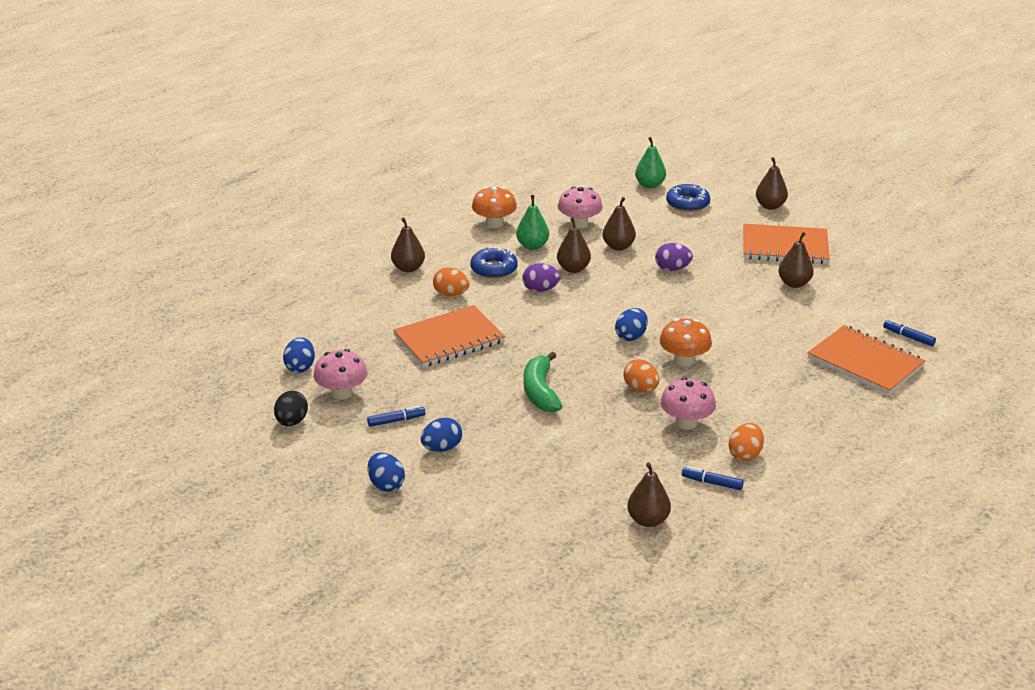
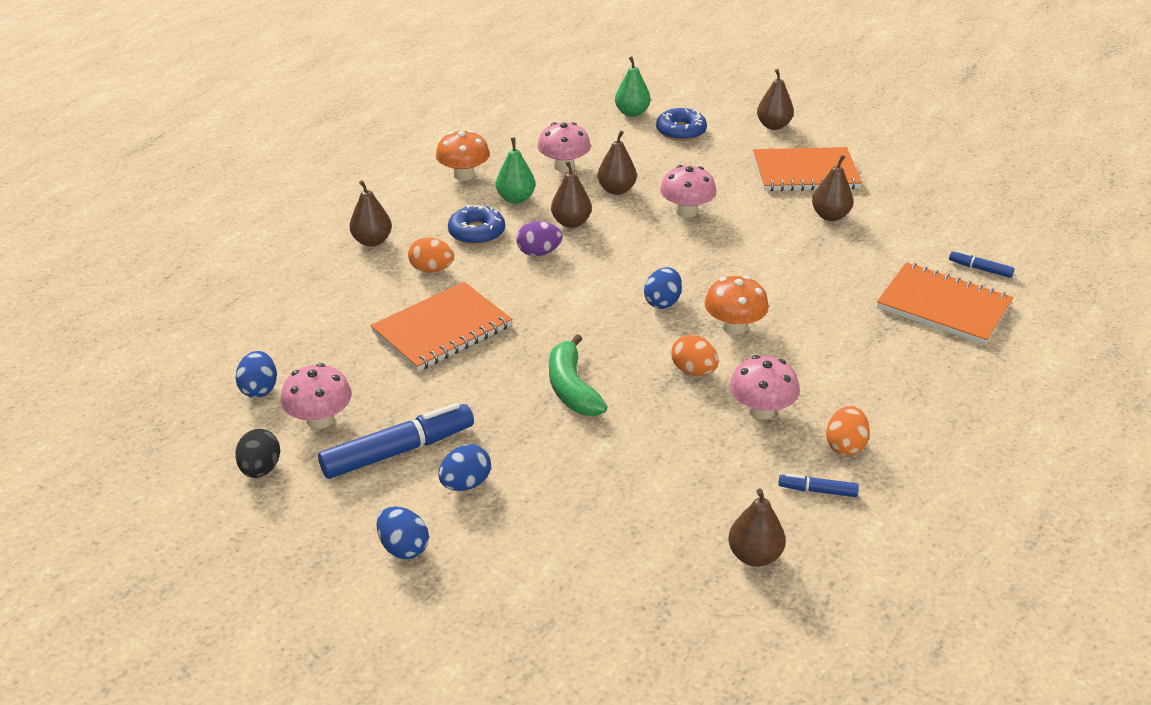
camera: 10 degrees left, 5 degrees up
(396, 420) = (398, 451): blue marker -> blue marker, size x2.10
(672, 269) = (686, 211): purple egg -> pink mushroom

